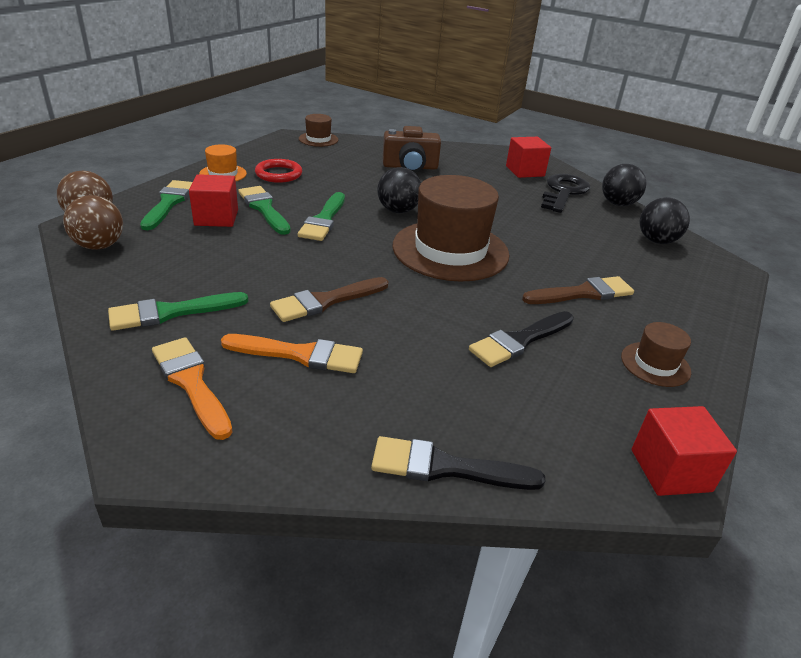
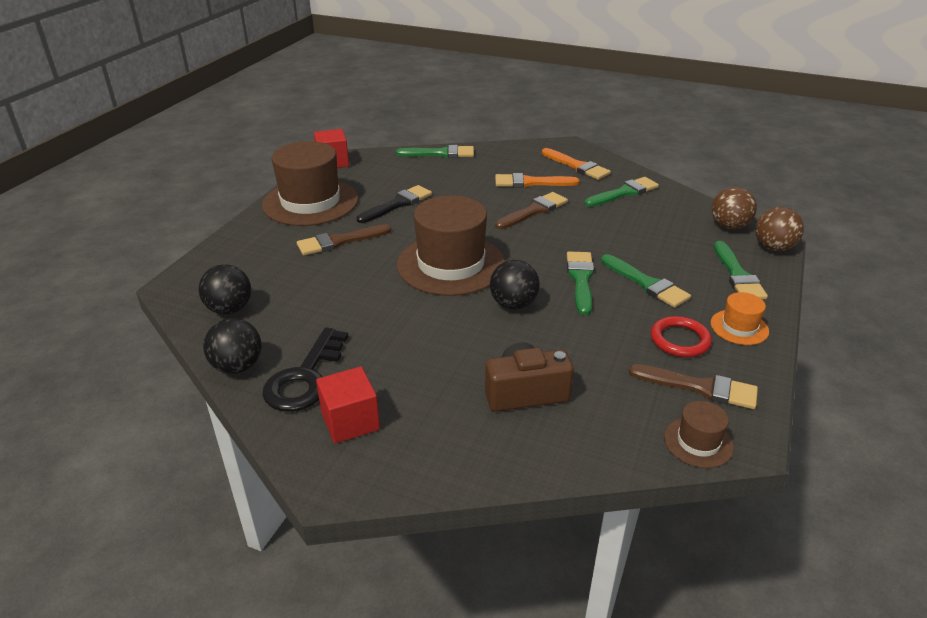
camera: 175 degrees right, 0 degrees up
(216, 217) = (677, 266): red cube -> none
(292, 154) = (700, 387): none -> brown brush
(445, 467) = (440, 153): black brush -> green brush
(655, 364) = (310, 202): brown hat -> brown hat, size x2.17

